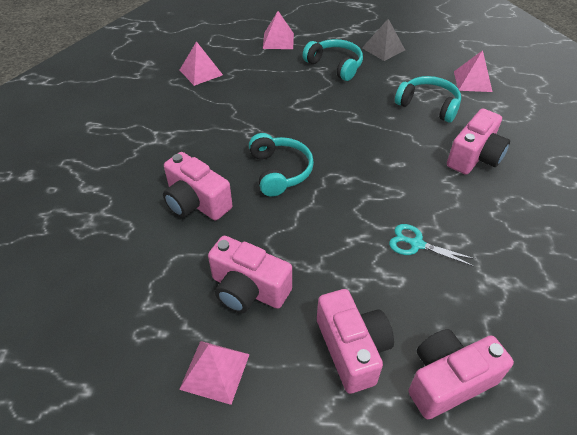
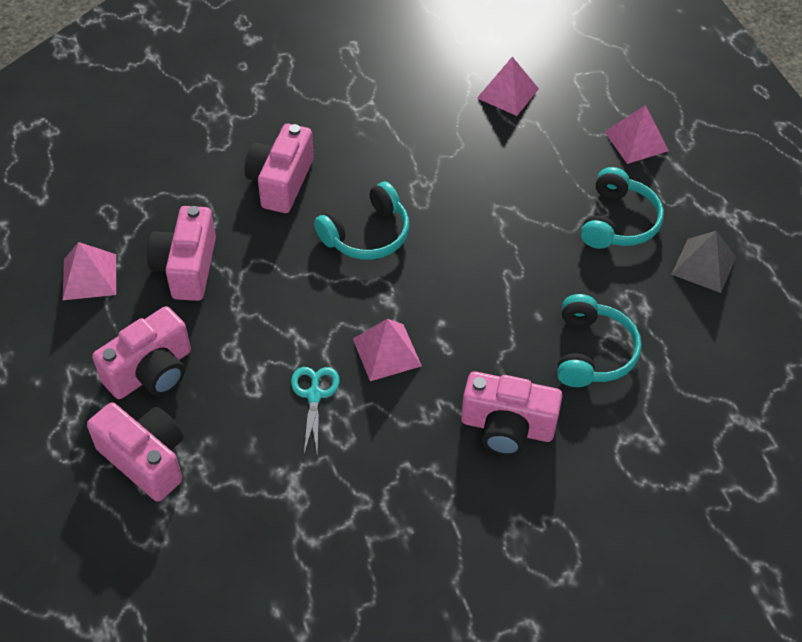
camera: 65 degrees right, 5 degrees up
(472, 81) = (692, 396): pink pyramid -> pink pyramid (386, 352)

